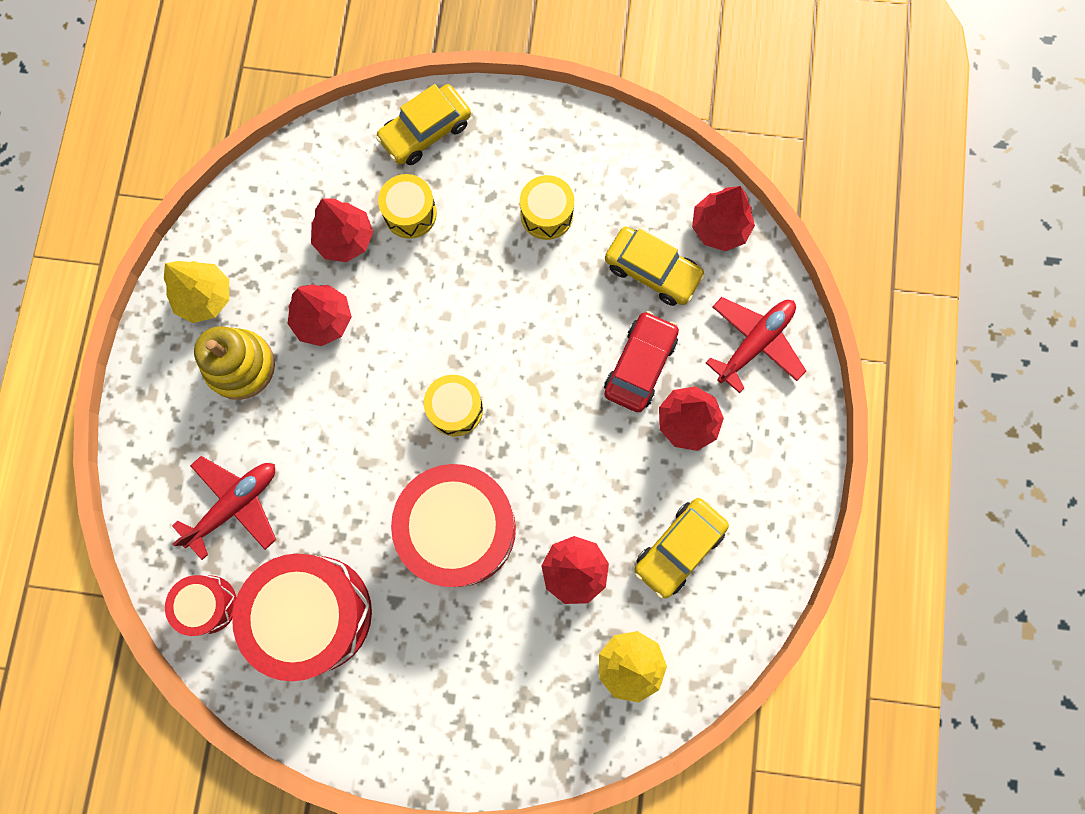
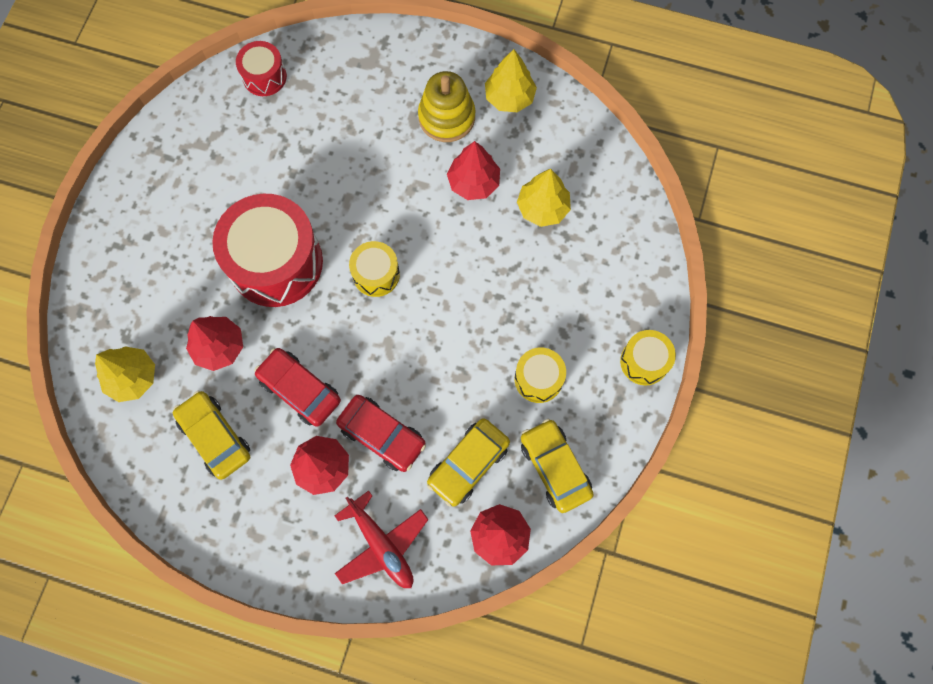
camera: 100 degrees right, 5 degrees down
(235, 504) = (335, 102): red plane -> none
(314, 614) = (238, 148): red drum -> none
(345, 239) = (542, 208): red tree -> yellow tree
(410, 213) = (558, 263): yellow drum -> yellow drum (644, 361)
(425, 131) = (634, 287): yellow car -> yellow car (555, 467)
(606, 466) = (300, 390): none -> red car

